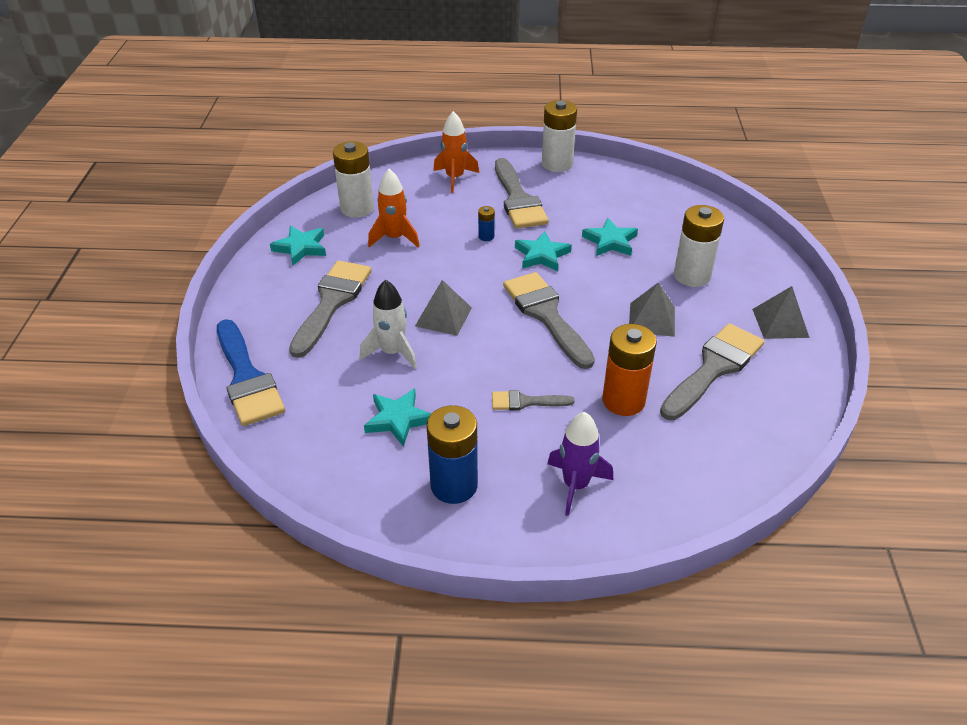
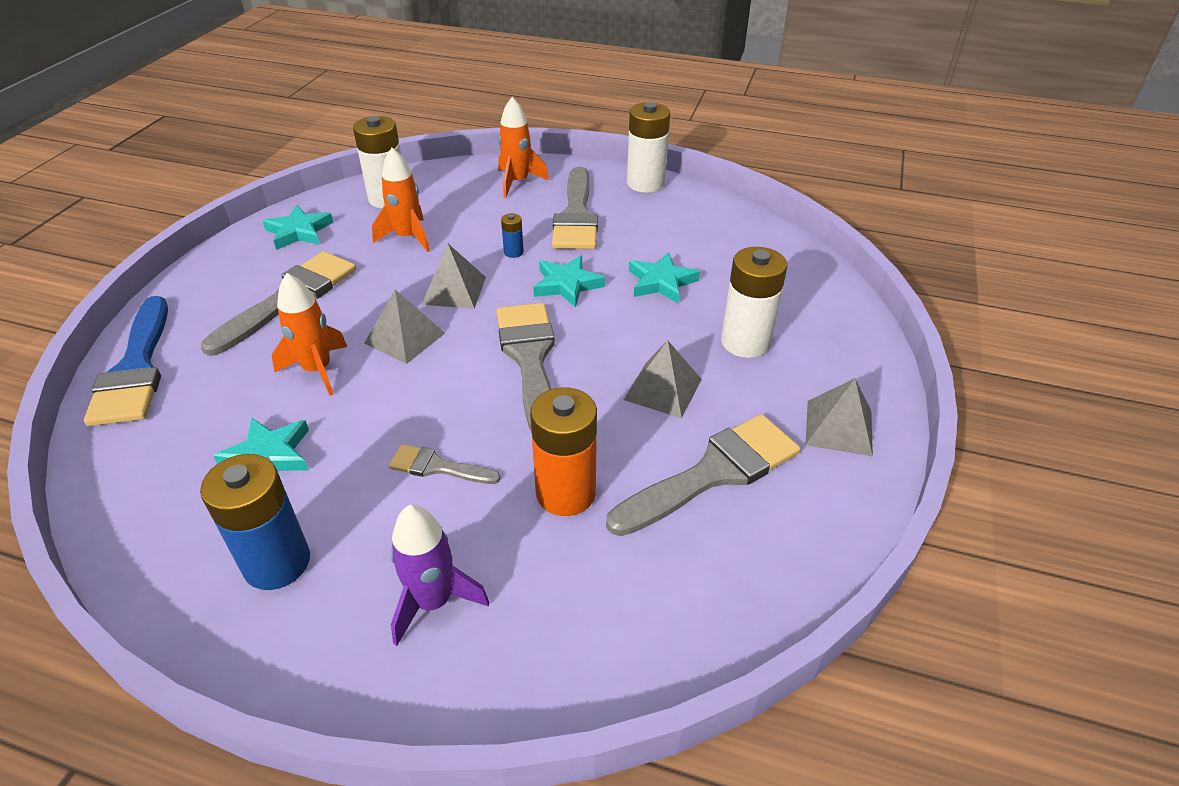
camera: 15 degrees right, 0 degrees up
(392, 352) = (317, 370): white rocket -> orange rocket
(458, 274) = (454, 290): none -> grey pyramid

